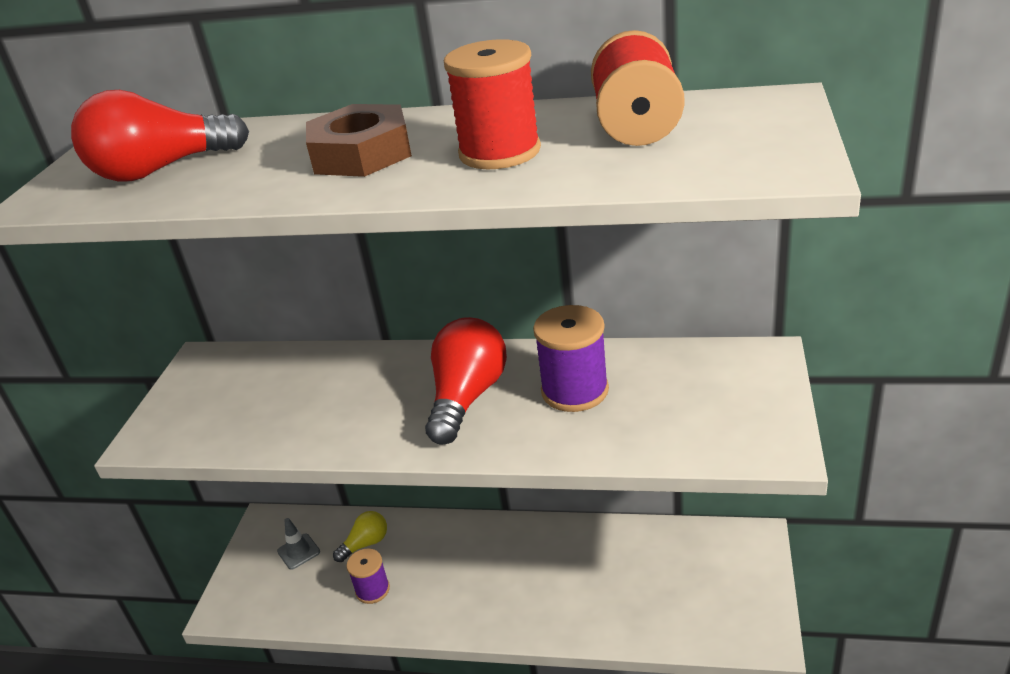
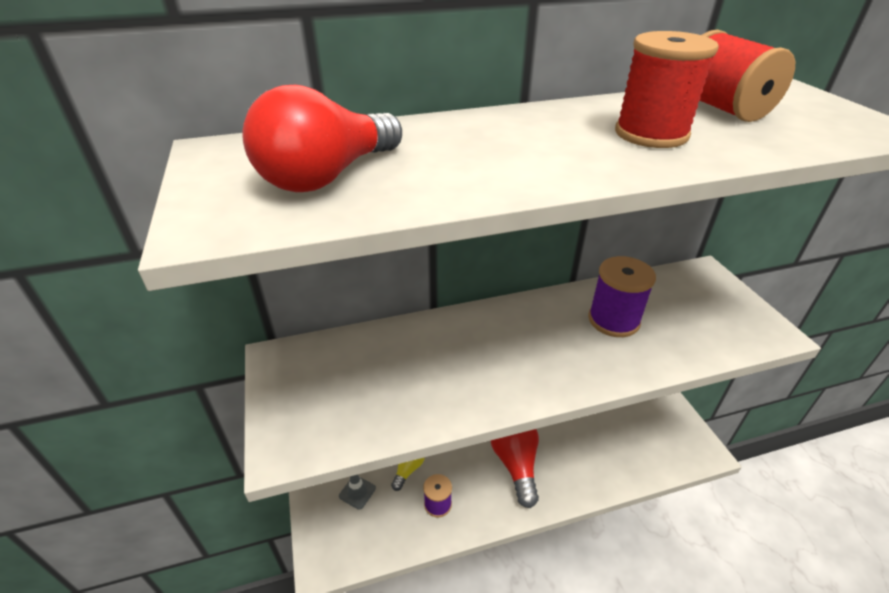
camera: 30 degrees left, 5 degrees up
(361, 154) = (527, 144): brown nut -> none
(467, 397) = (542, 342): red light bulb -> red light bulb (515, 463)

